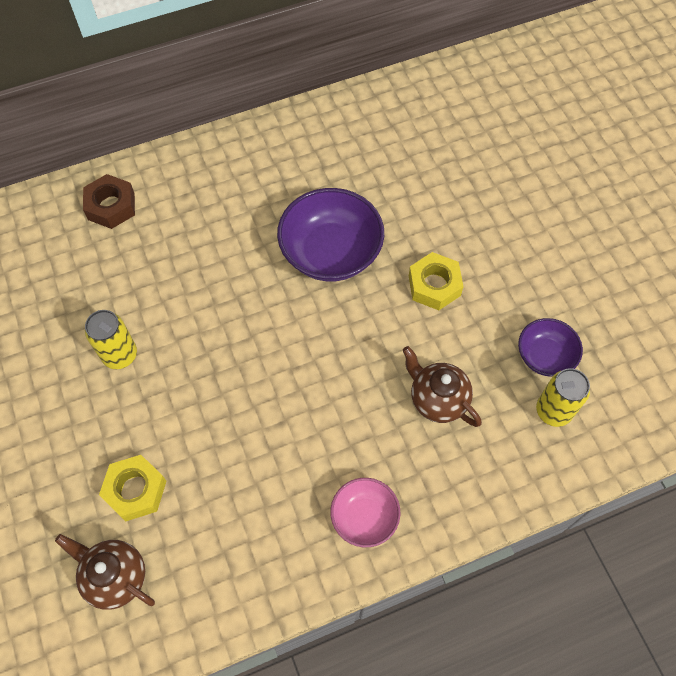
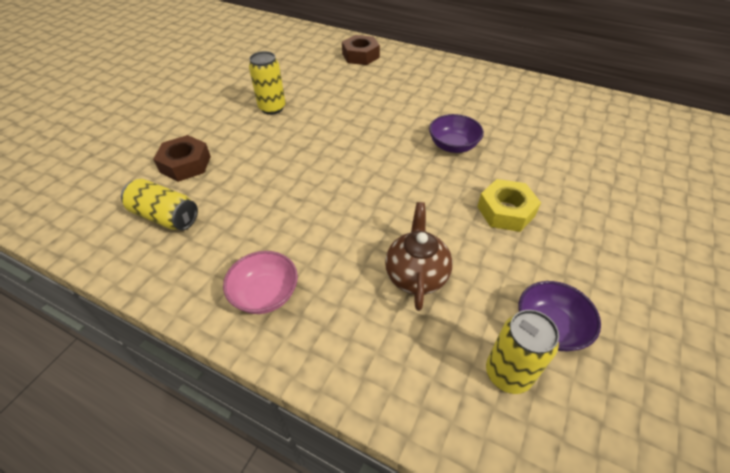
camera: 50 degrees right, 15 degrees down
(115, 577) = (115, 190): brown teapot -> none
(135, 490) = (185, 164): yellow nut -> brown nut
(200, 548) = (165, 216): none -> yellow can
(331, 252) = (453, 146): purple bowl -> purple bowl, size x0.57

